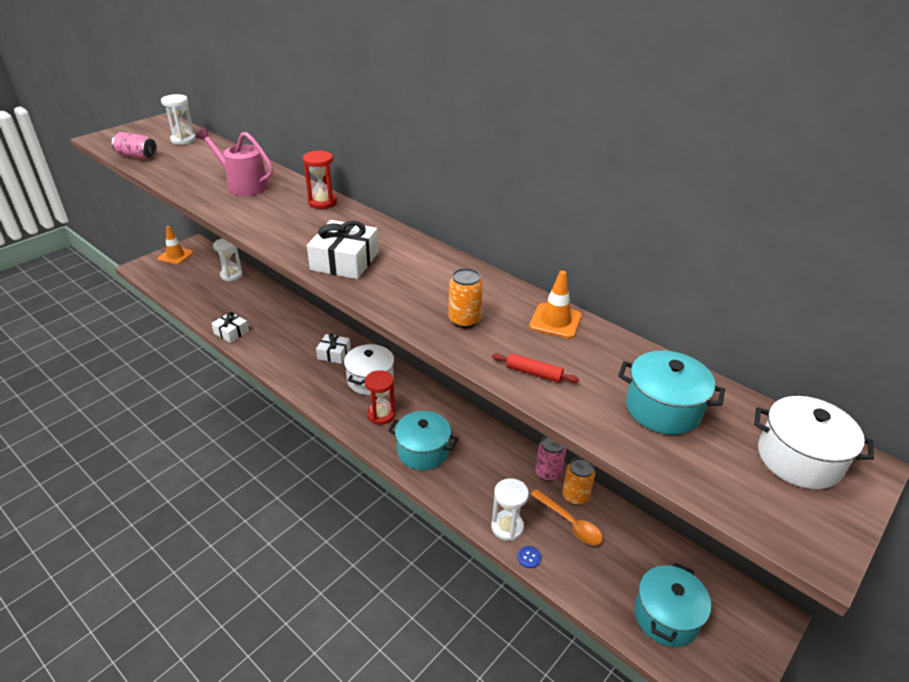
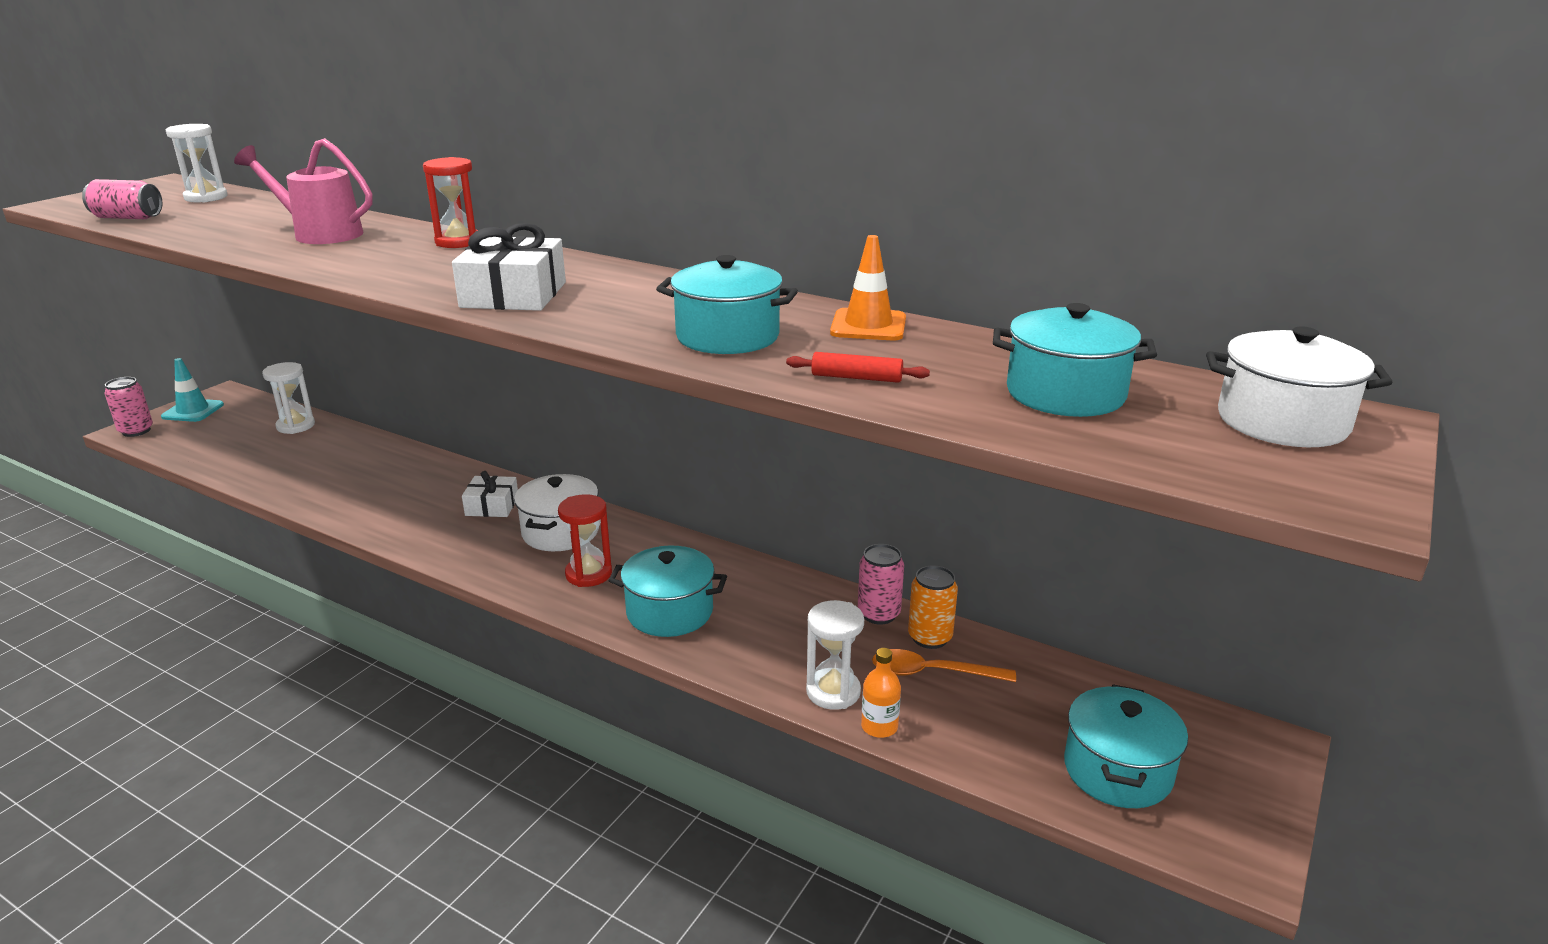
camera: 10 degrees left, 10 degrees down
(143, 267) = (136, 431): none -> pink can
(175, 256) = (193, 411): orange traffic cone -> turquoise traffic cone
(231, 332) = (308, 497): white gift -> none
(464, 320) = (727, 336): orange can -> turquoise pot
(529, 557) = (879, 726): blue button -> orange bottle
(570, 523) = (932, 672): orange spoon -> orange spoon turned 150 degrees clockwise

